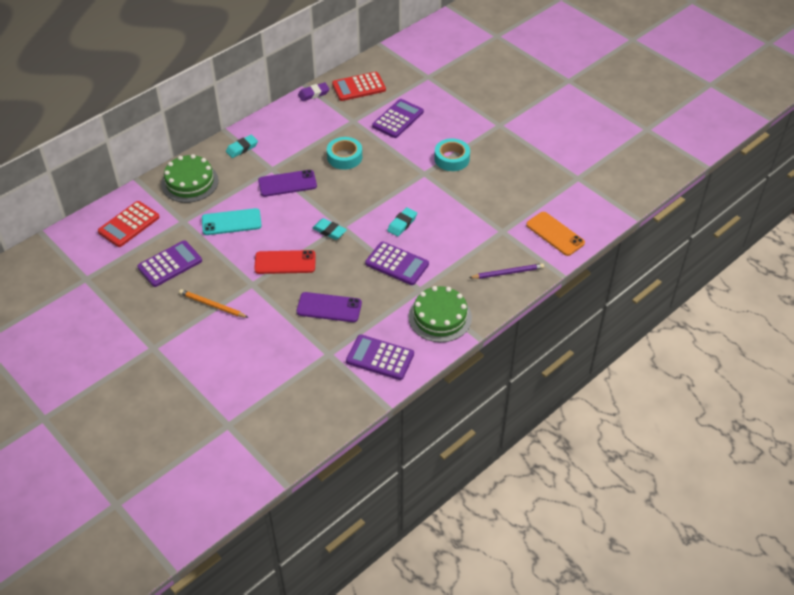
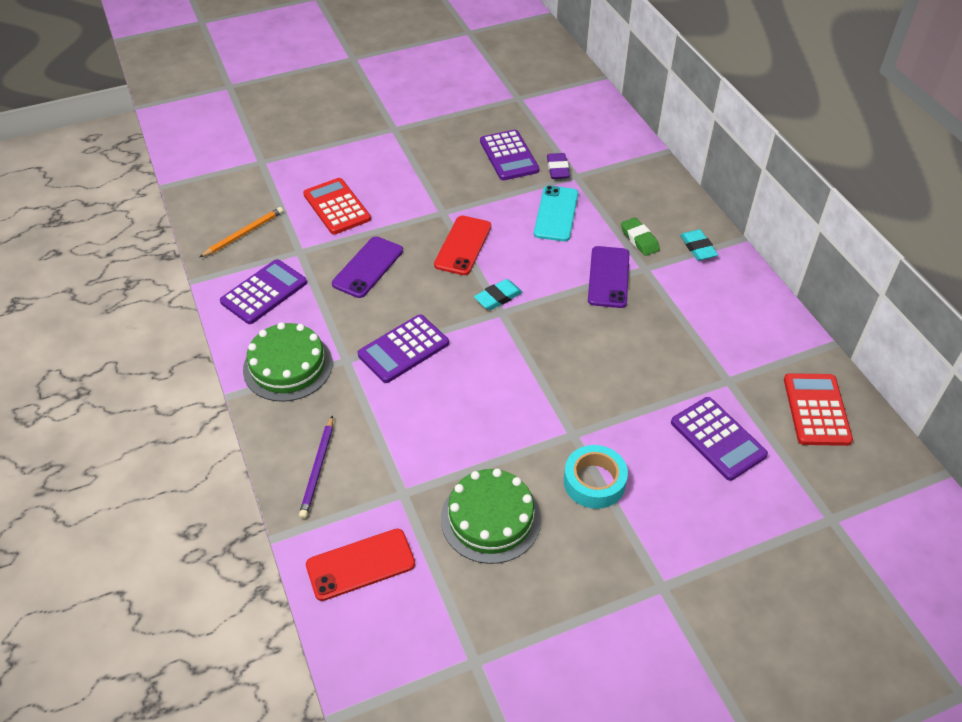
camera: 110 degrees right, 0 degrees up
(129, 224) = (589, 135): red calculator -> red calculator (337, 207)
(190, 182) = (645, 191): green cake -> green cake (490, 518)
(212, 305) = (428, 177): orange pencil -> orange pencil (244, 234)
(244, 176) = (639, 239): none -> green eraser
(313, 94) = (808, 349): purple eraser -> purple eraser (557, 169)
(344, 157) = (644, 349): turquoise tape -> none
(402, 224) = (476, 376): turquoise eraser -> none
(555, 234) = (360, 564): orange phone -> red phone

